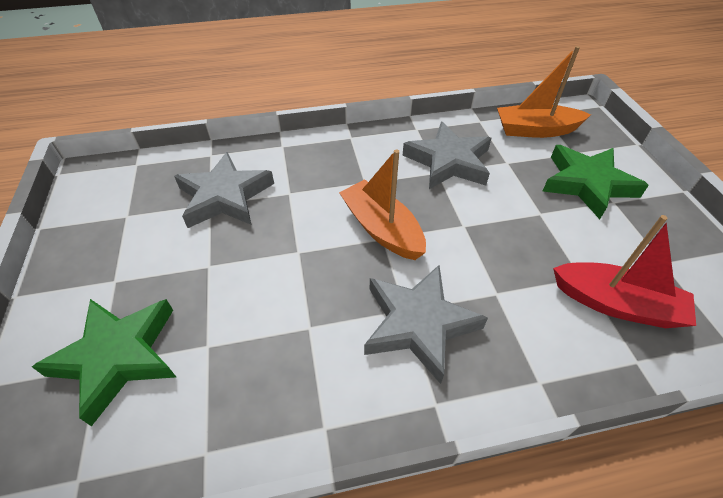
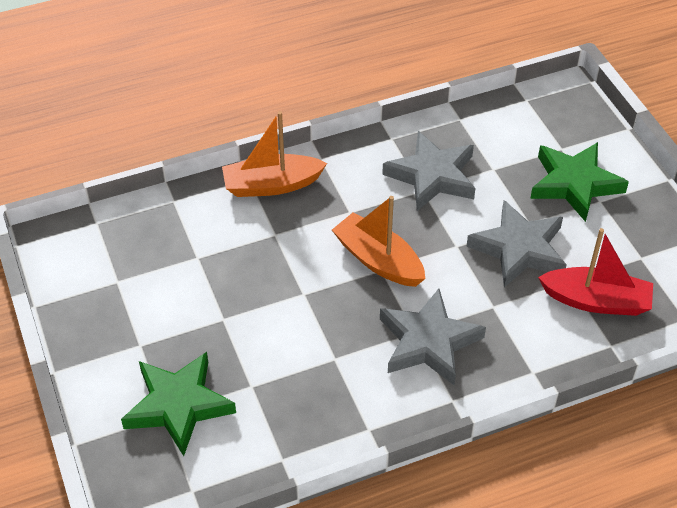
camera: 10 degrees left, 0 degrees up
(225, 196) = (210, 247): grey star -> grey star (519, 249)
(535, 130) = (521, 124): orange boat -> orange boat (272, 185)

